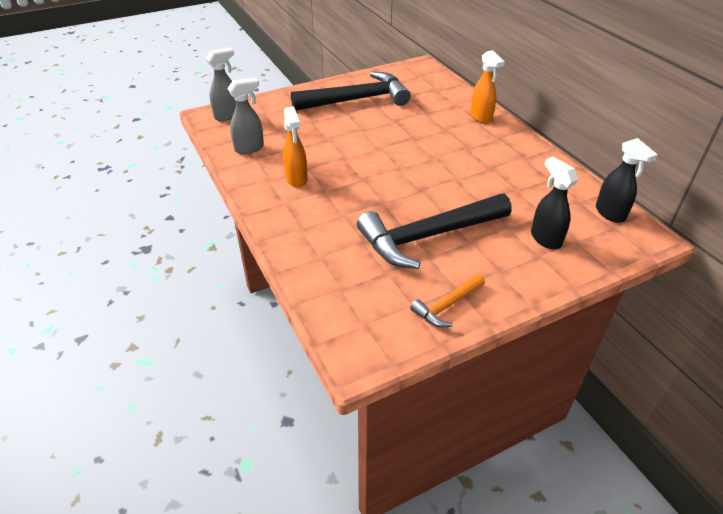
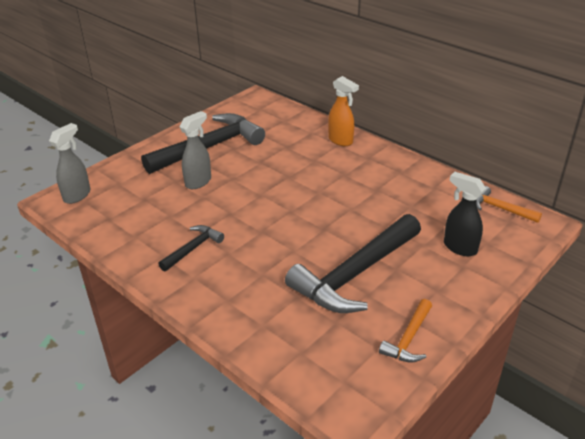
camera: 20 degrees left, 5 degrees down
(249, 148) = (123, 227): grey spray bottle -> grey spray bottle (198, 182)
(296, 179) = (193, 248): orange spray bottle -> black hammer
(610, 213) = (501, 209): black spray bottle -> orange hammer

